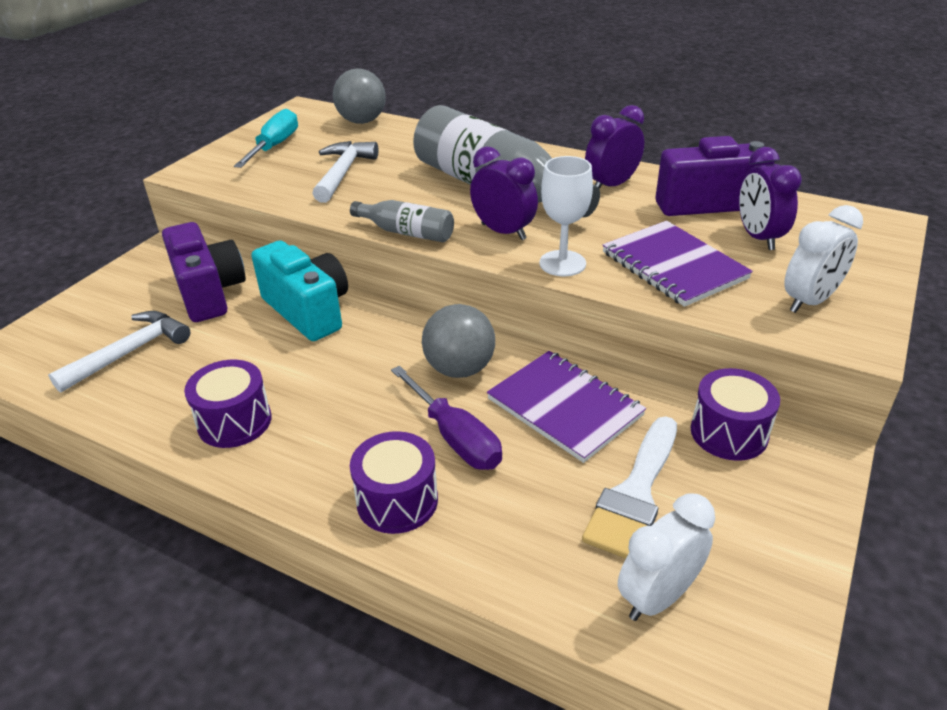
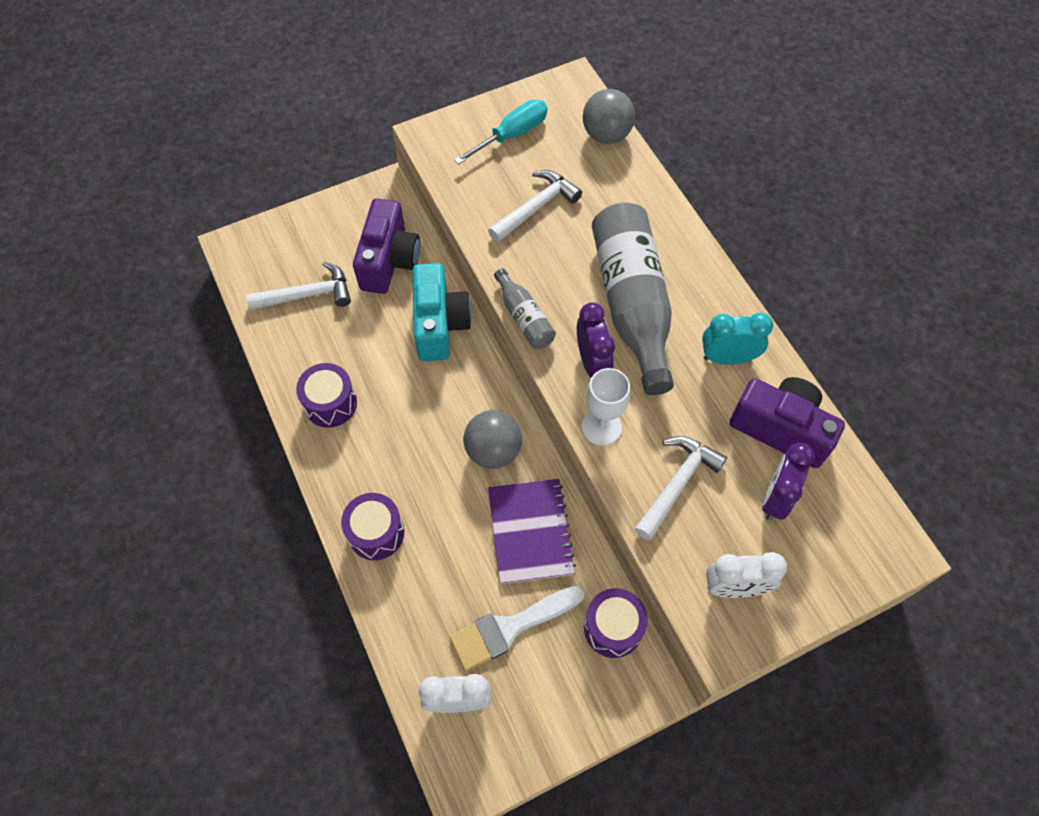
camera: 35 degrees right, 25 degrees up
(454, 437) = (444, 507): purple screwdriver -> none
(611, 185) = (727, 358): purple clock -> turquoise clock
(673, 266) = (677, 484): purple notebook -> white hammer

